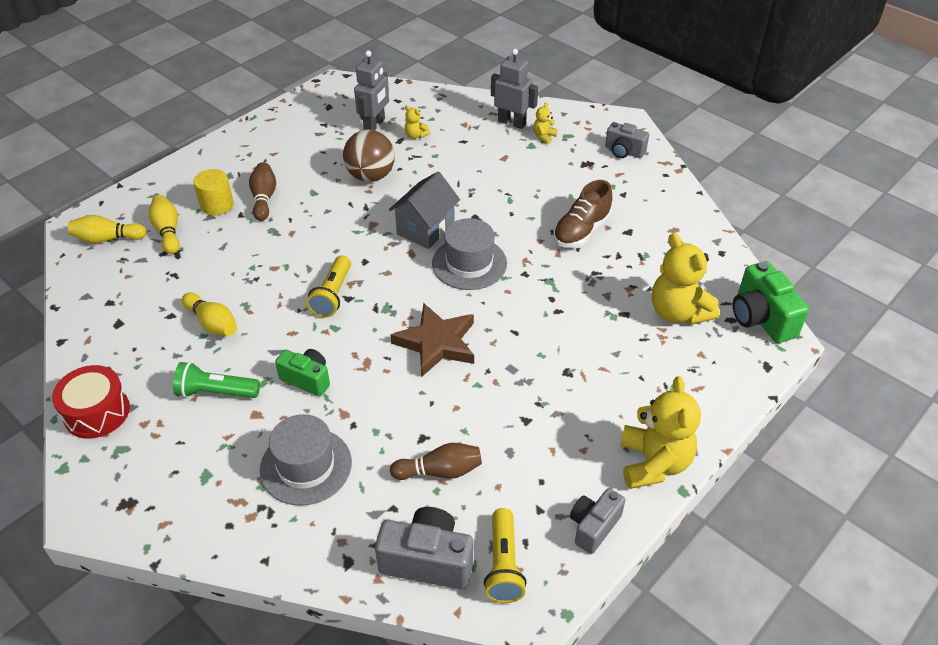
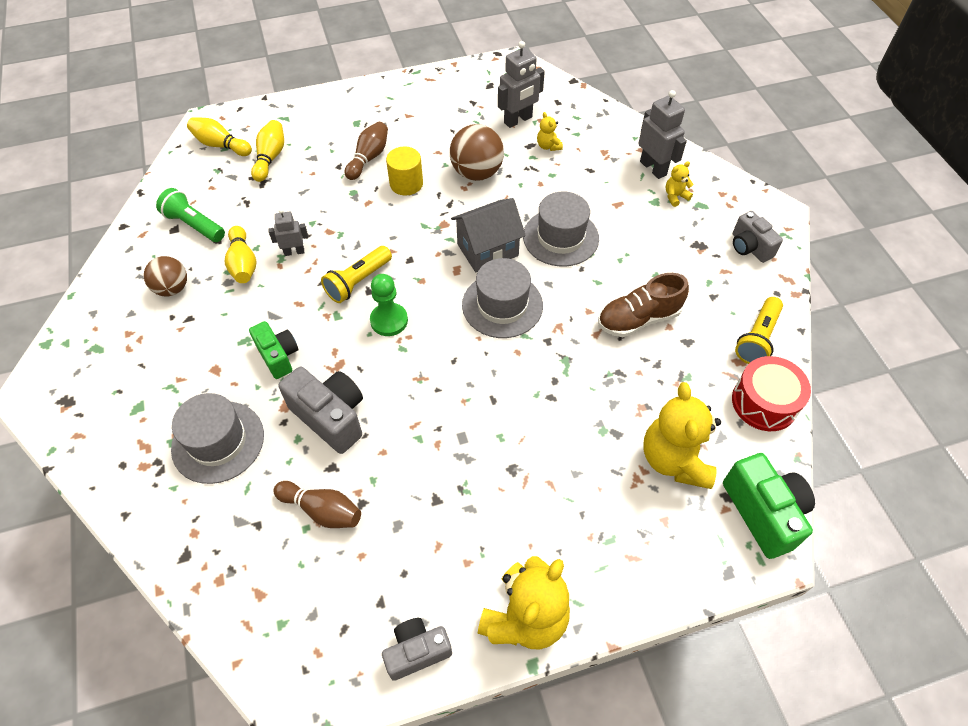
camera: 30 degrees right, 10 degrees up
(97, 412) = (103, 305): red drum -> red drum (764, 402)
(158, 370) = (172, 288): none -> brown ball
(216, 392) = (200, 332): green flashlight -> green flashlight (194, 225)
(217, 205) = (326, 148): yellow cylinder -> yellow cylinder (406, 184)
(254, 295) = (294, 252): none -> grey robot
(384, 312) = (389, 320): none -> green pawn
(427, 561) = (248, 595): grey camera -> grey camera (330, 417)
(436, 343) = (413, 375): brown star -> none
(478, 197) = (560, 237): none -> grey hat
(503, 565) = (308, 640): yellow flashlight -> yellow flashlight (757, 339)
(761, 318) = (763, 512): green camera -> green camera turned 150 degrees clockwise

